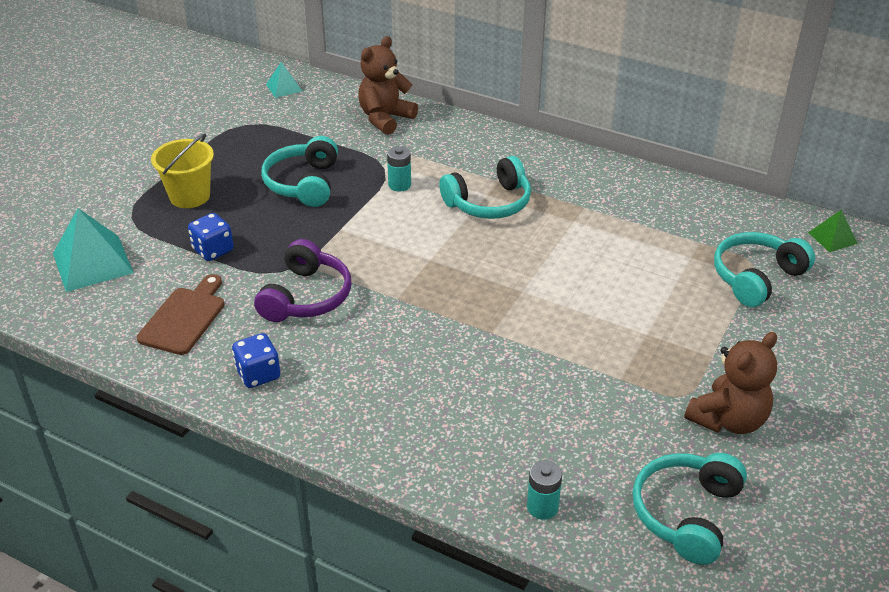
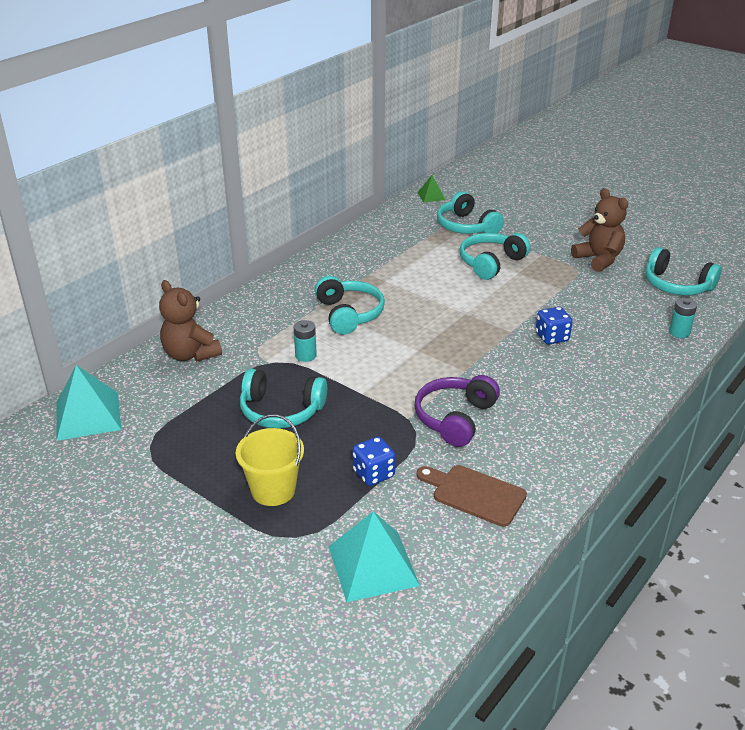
camera: 80 degrees left, 5 degrees down
(258, 374) = (553, 449): blue dice -> blue dice (552, 337)
(284, 87) = (88, 415): turquoise pyramid -> turquoise pyramid, size x1.88
(306, 297) = (455, 418): purple headphones -> purple headphones turned 90 degrees counterclockwise
(660, 307) = (491, 263): none -> turquoise headphones

